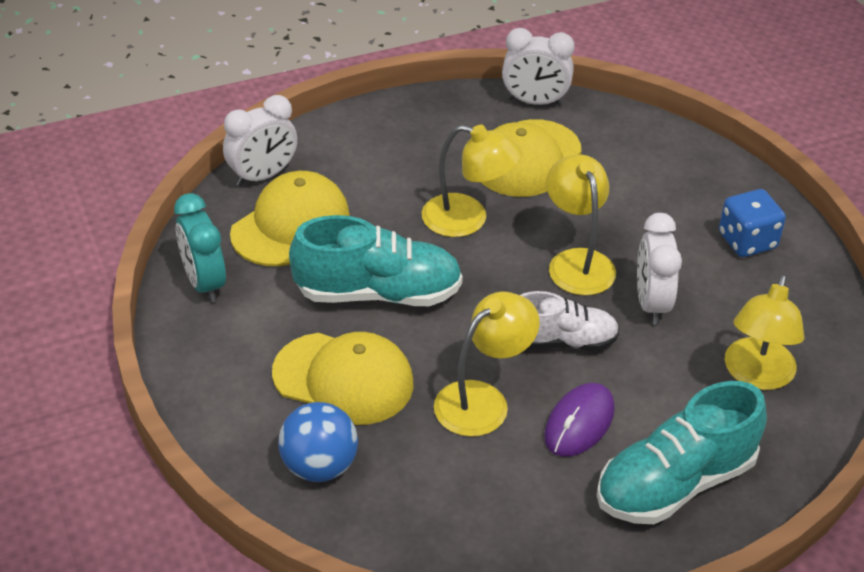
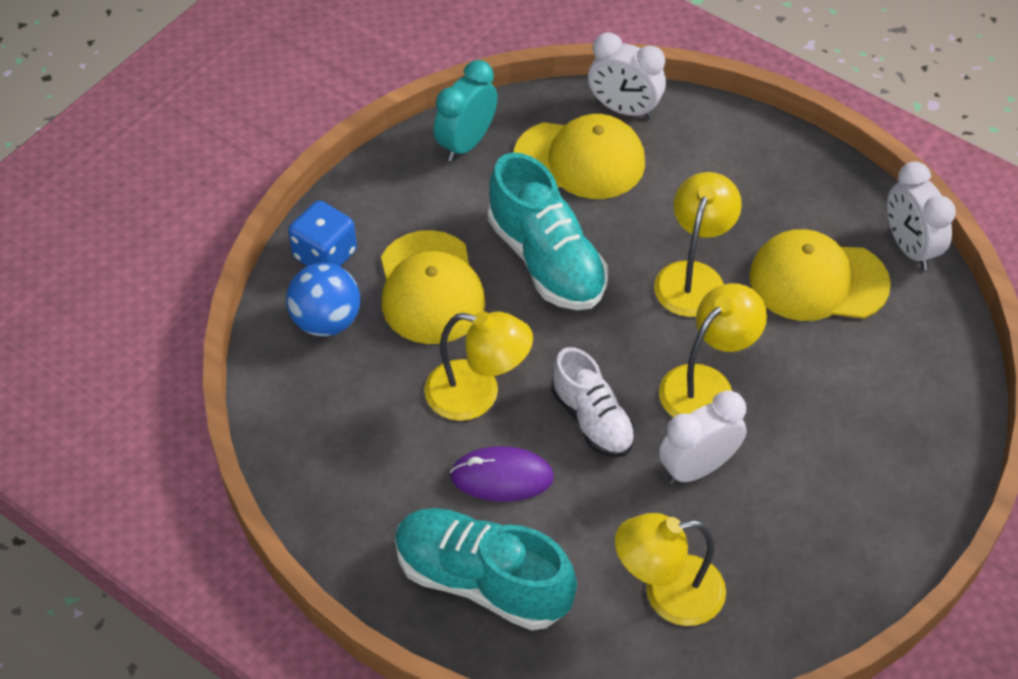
camera: 60 degrees right, 10 degrees up
(468, 219) = (693, 277): yellow lamp -> yellow lamp turned 150 degrees counterclockwise
(747, 241) = (856, 512): blue dice -> blue dice (325, 254)

